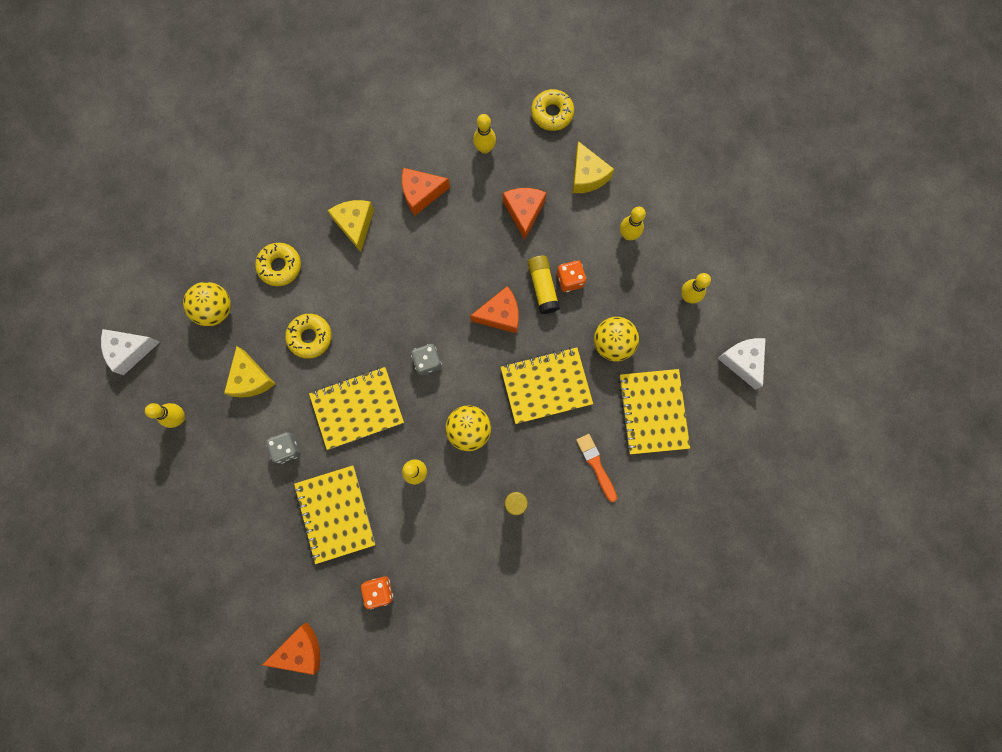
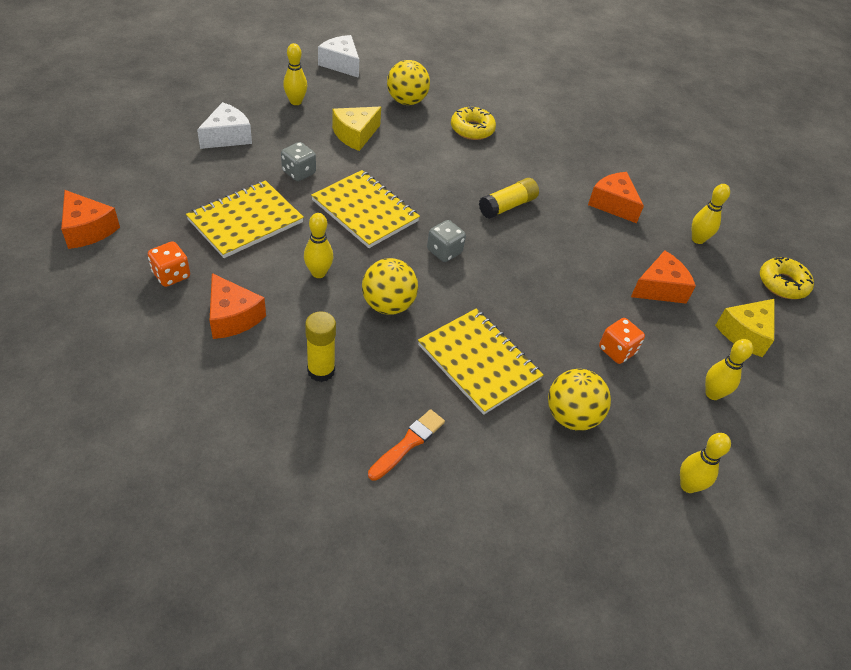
camera: 60 degrees right, 30 degrees down
(310, 337) = (417, 162): yellow donut -> none
(355, 225) = (546, 167): yellow cheese -> none
(500, 315) = (533, 298): orange cheese -> orange cheese (232, 317)
(543, 287) = (590, 327): yellow glue stick -> yellow glue stick (507, 206)
(653, 412) = (512, 490): yellow notebook -> none
(742, 361) = (650, 587): white cheese -> white cheese (227, 137)

